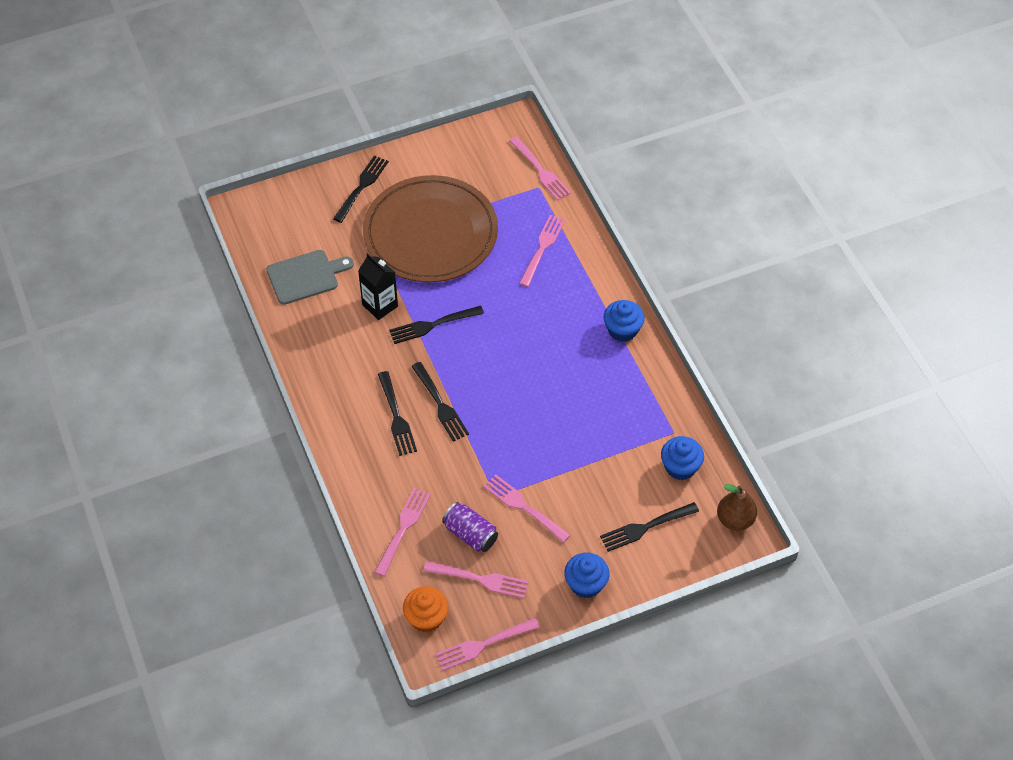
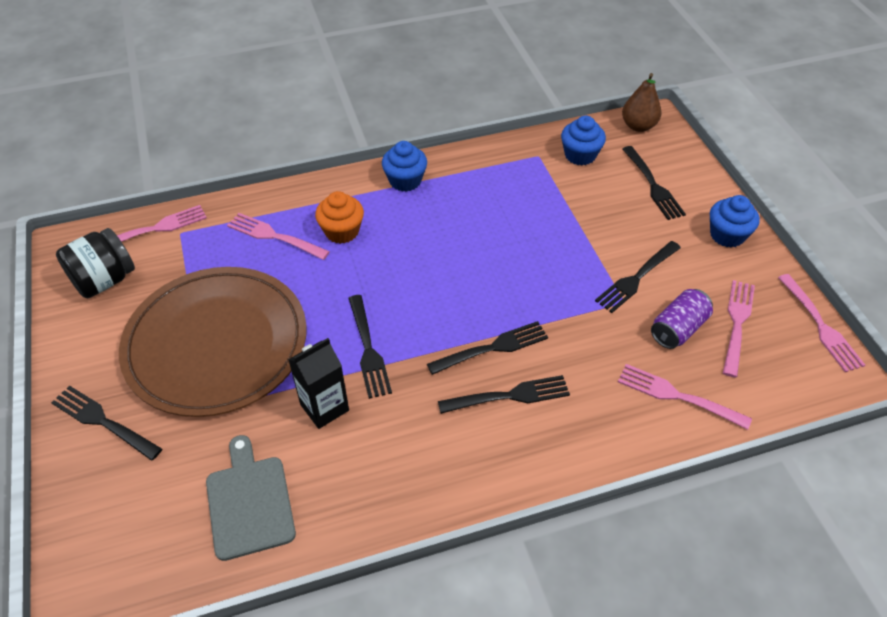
camera: 85 degrees left, 5 degrees down
(426, 618) = (799, 378): orange cupcake -> orange cupcake (342, 231)
(484, 154) = (104, 280): none -> black jar
(524, 507) = (637, 278): pink fork -> black fork

